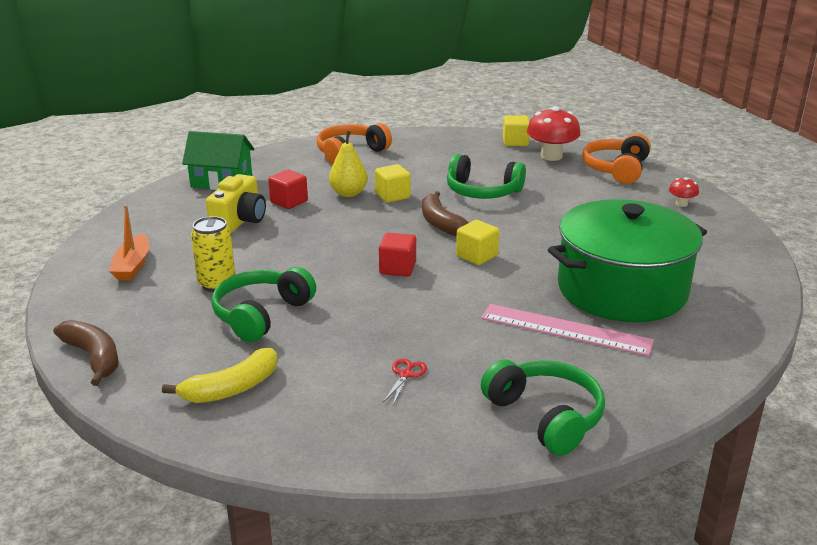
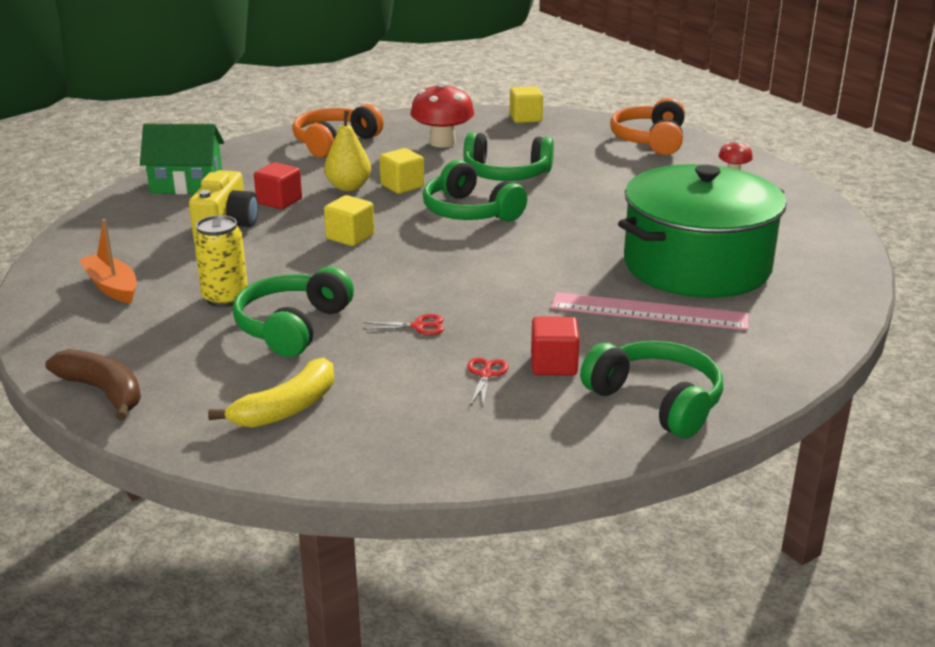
camera: 10 degrees left, 0 degrees up
(133, 266) = (112, 287): orange boat -> orange boat turned 150 degrees clockwise
(364, 324) = (418, 326): none -> red scissors
(397, 268) = (436, 264): red cube -> red cube (553, 365)
(441, 223) = (470, 212): brown banana -> green headphones
(476, 256) = (523, 243): yellow cube -> yellow cube (350, 237)
(551, 156) = (572, 131): red mushroom -> red mushroom (442, 142)

